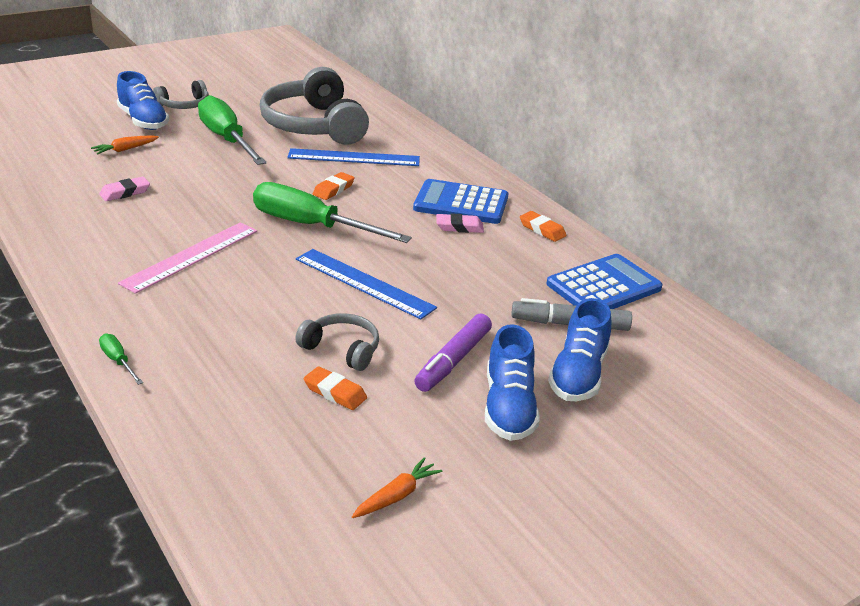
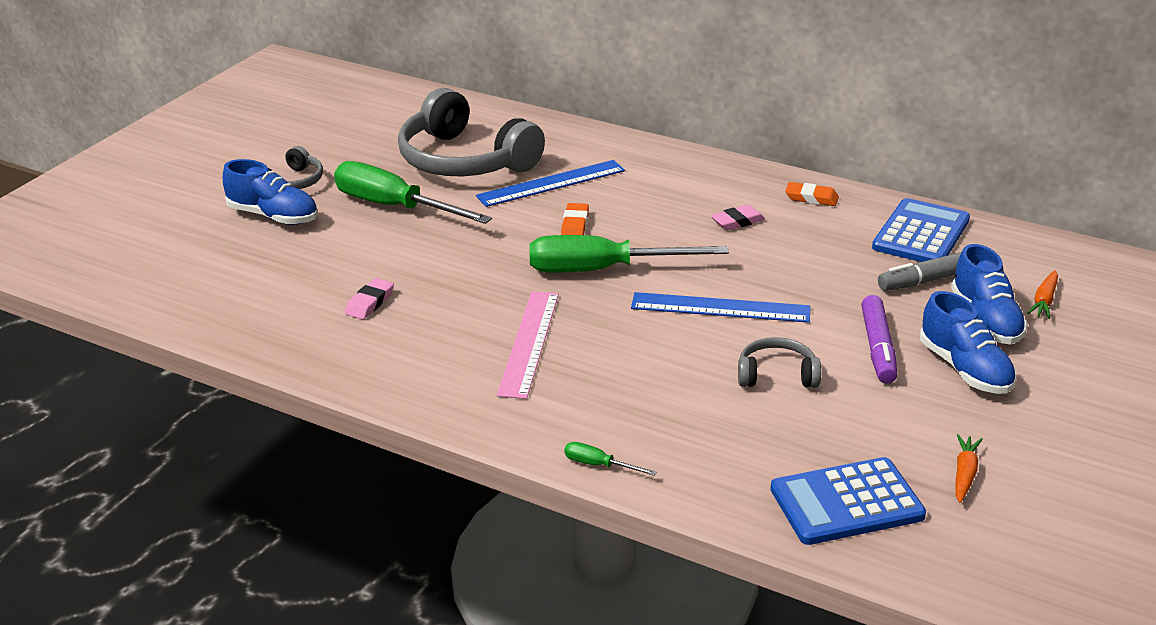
camera: 25 degrees left, 0 degrees up
(125, 149) = (301, 256): orange carrot -> orange carrot (1044, 301)
(335, 392) = (817, 414): orange eraser -> none
(461, 203) = (710, 197): blue calculator -> blue calculator (846, 503)

